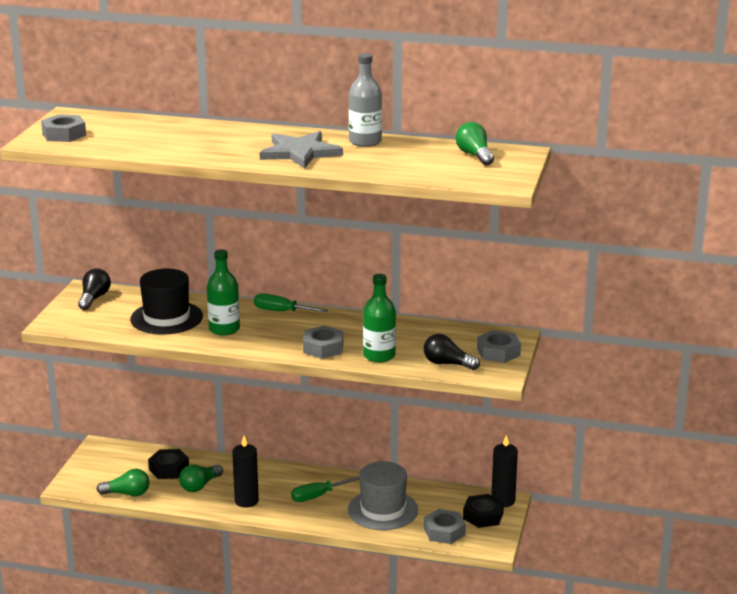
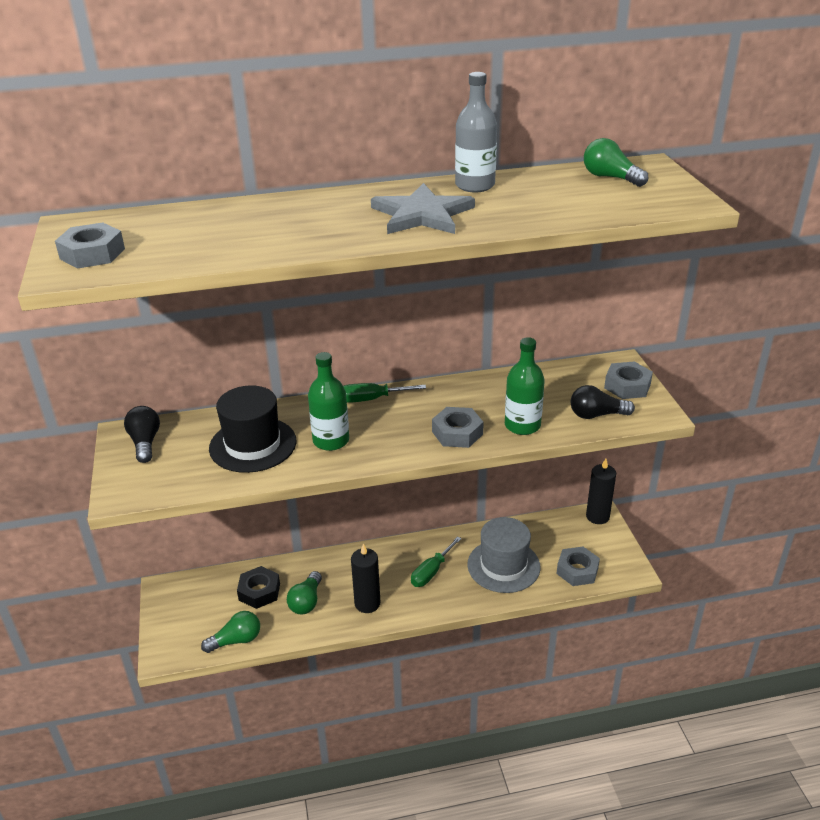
camera: 25 degrees left, 10 degrees up
(483, 516) = (595, 540): black nut -> none

